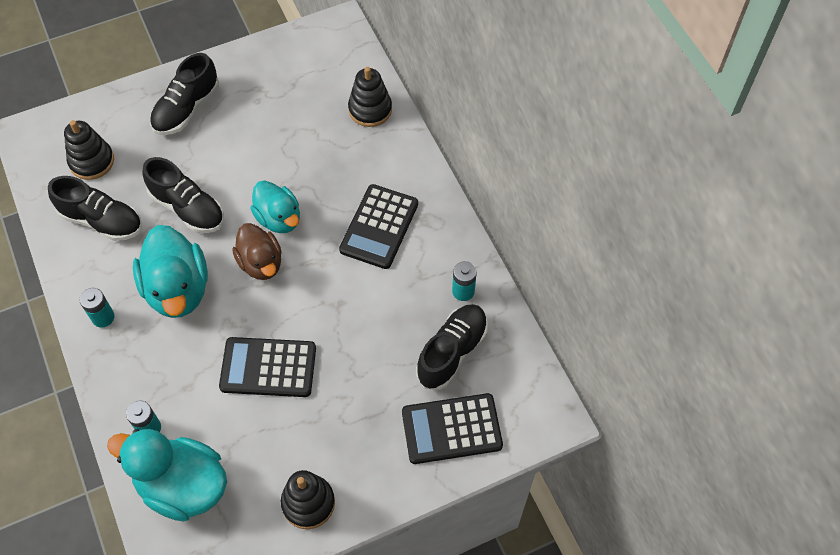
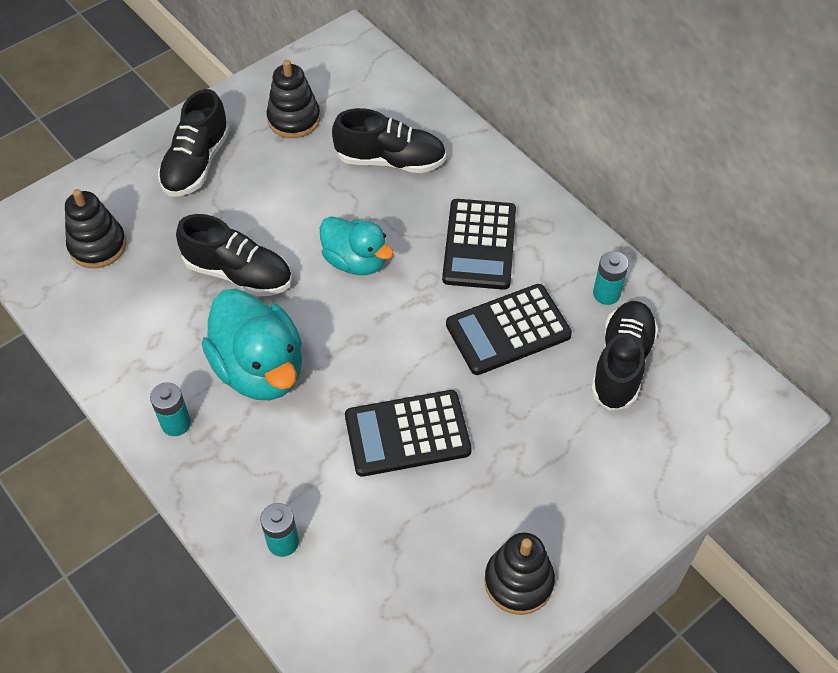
camera: 15 degrees left, 5 degrees down
(102, 220) = (134, 311): black shoe -> black shoe (390, 160)
(182, 486) = (352, 602): turquoise duck -> none
(261, 263) = (353, 316): brown duck -> none
(370, 109) = (418, 120): black stacking toy -> black stacking toy (294, 119)
(451, 429) = (656, 451): black calculator -> black calculator (508, 330)

